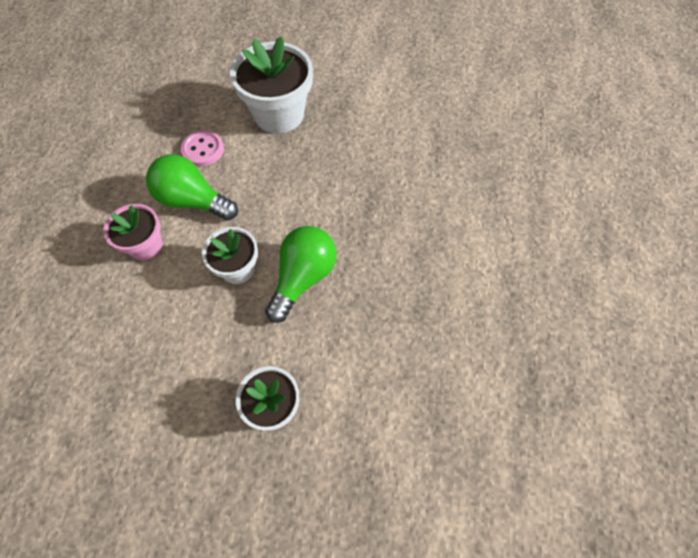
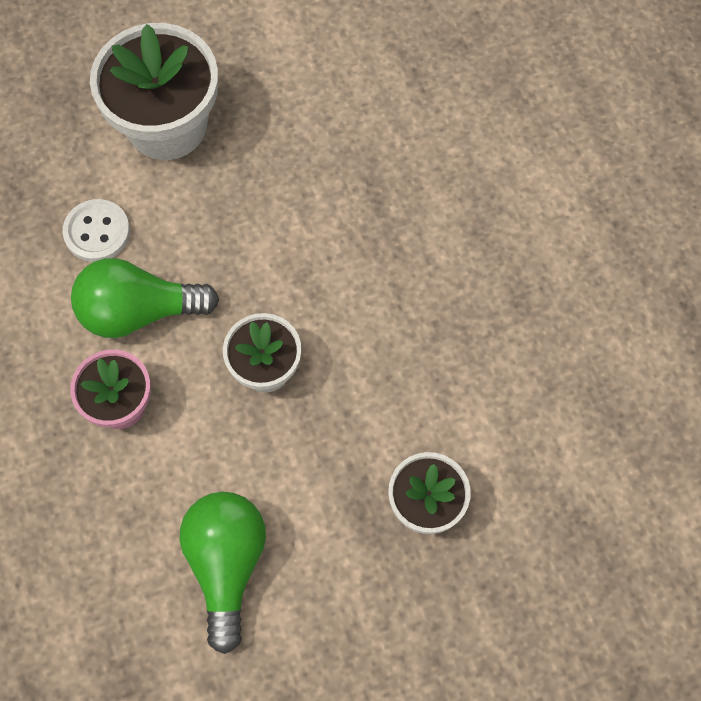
camera: 30 degrees left, 5 degrees up
(203, 150) = (97, 232): pink button -> white button
(303, 278) = (356, 336): green light bulb -> green light bulb (226, 564)

